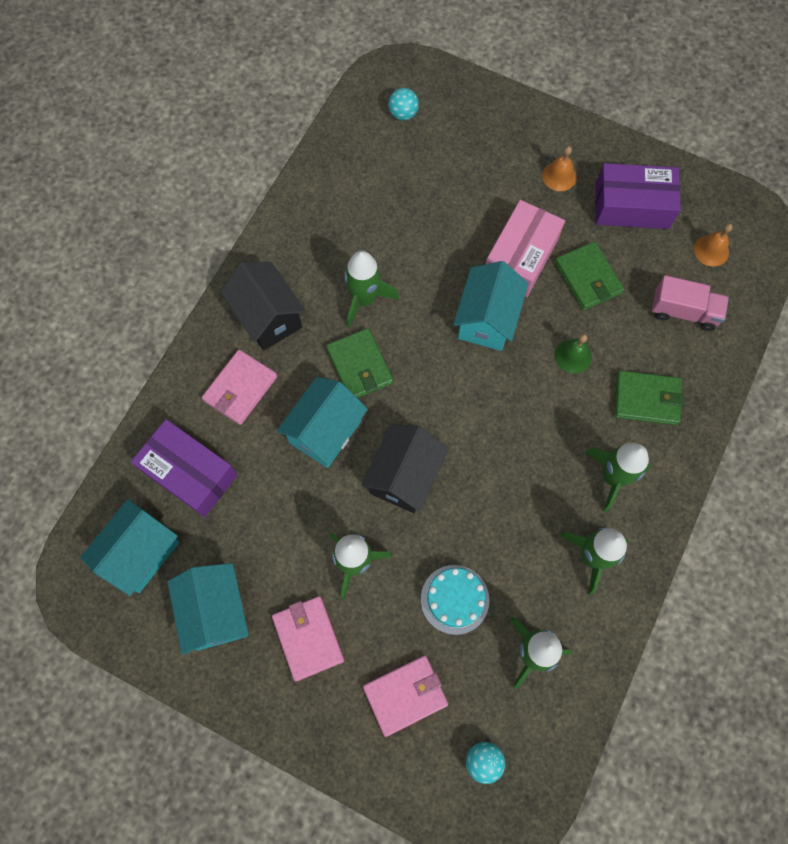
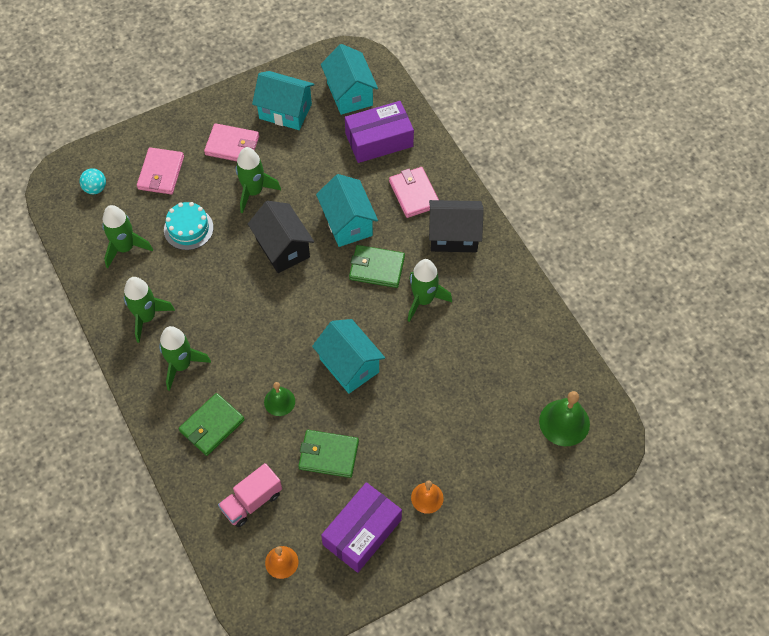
camera: 125 degrees right, 10 degrees down
(403, 114) = (564, 422): turquoise ball -> green bell
(520, 257) = (379, 421): pink box -> none

